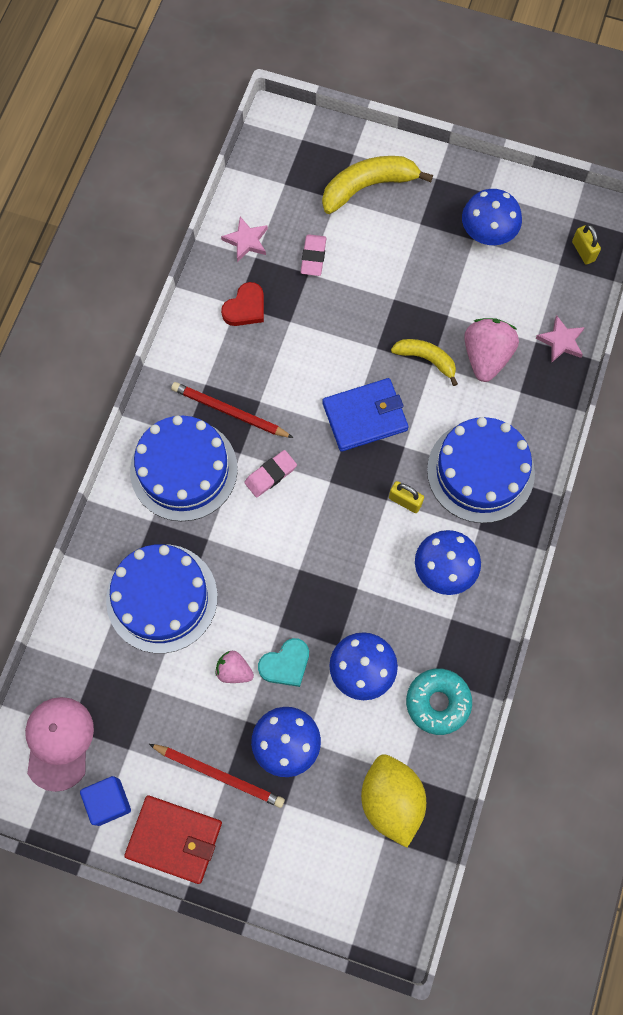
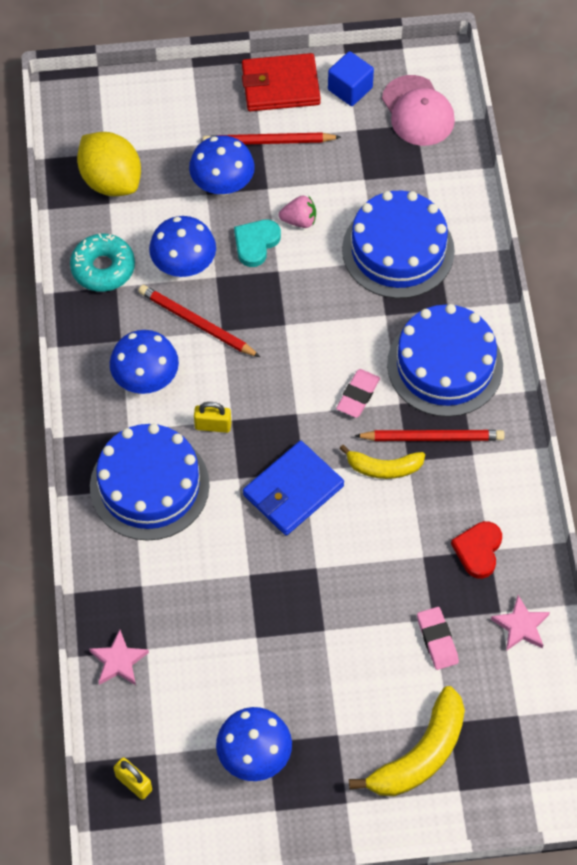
camera: 155 degrees right, 10 degrees down
(376, 605) = (196, 323): none -> red pencil
(426, 359) = (257, 577): yellow banana -> yellow banana (383, 467)
(486, 357) = (194, 608): pink strawberry -> none

